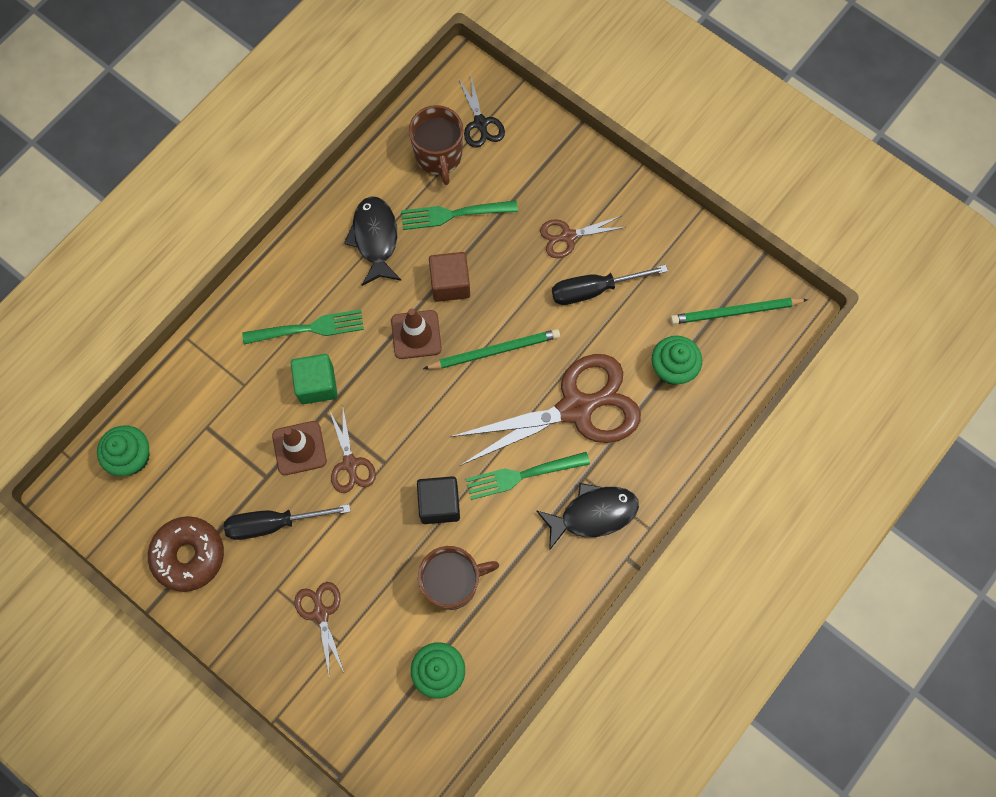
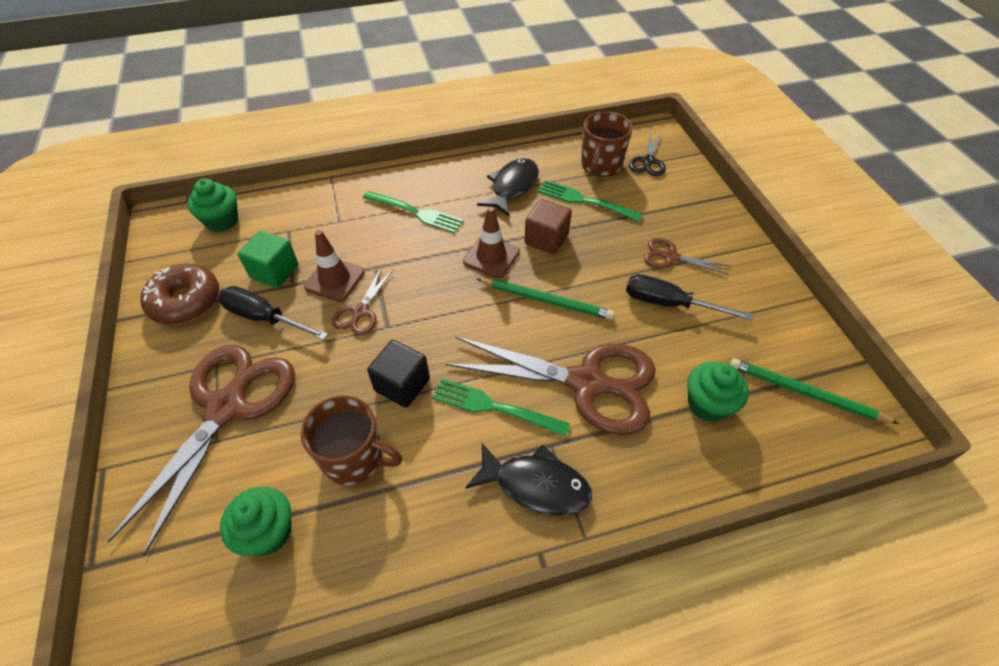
camera: 35 degrees right, 20 degrees down
(317, 384) = (388, 248): green cube -> green cube (274, 271)
(321, 613) = (227, 406): brown scissors -> brown scissors, size x2.12

